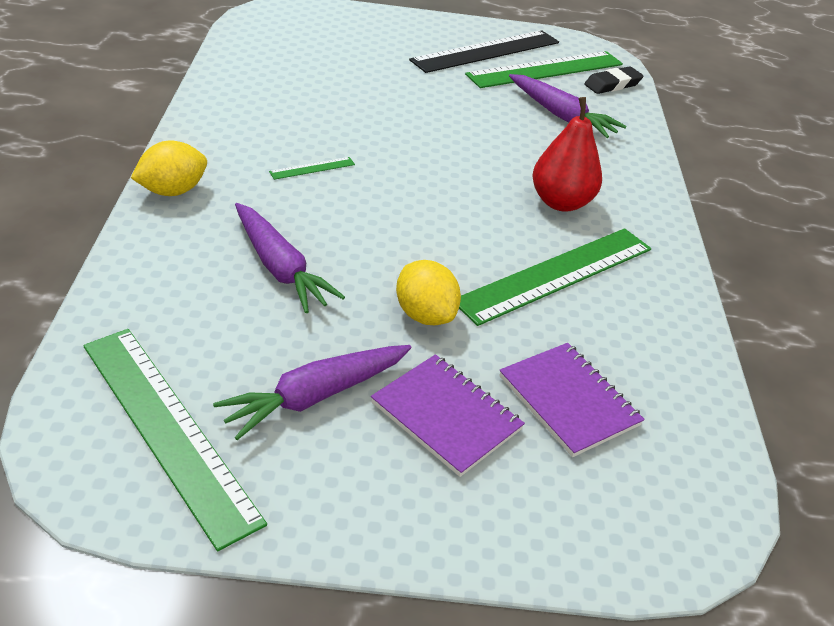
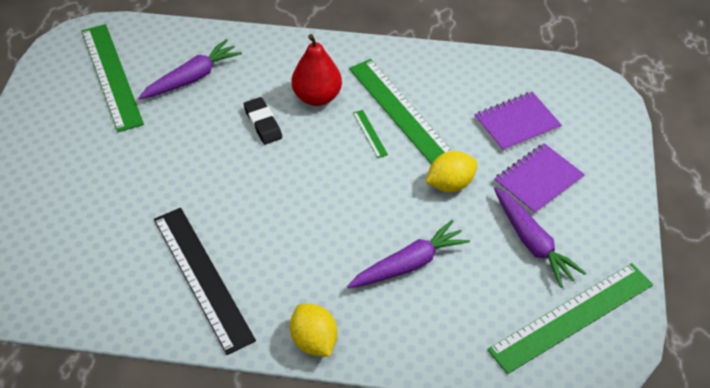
camera: 80 degrees left, 10 degrees up
(312, 168) = (276, 245): green ruler -> green ruler (370, 133)
(486, 51) = (73, 112): black ruler -> black ruler (202, 277)
(612, 84) = (141, 37): black eraser -> black eraser (263, 123)

